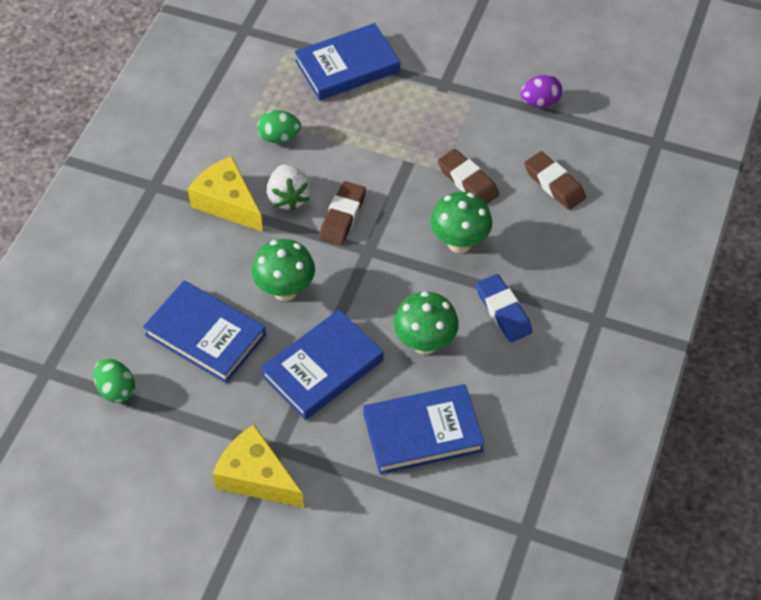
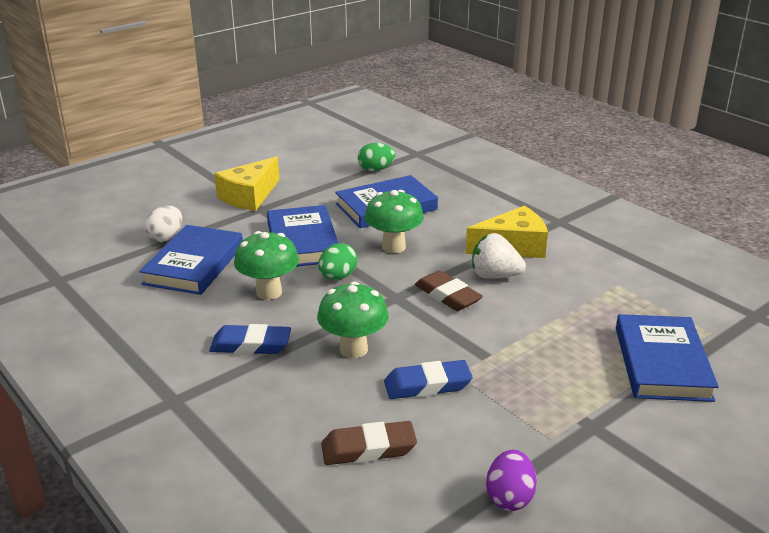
camera: 120 degrees right, 25 degrees down
(256, 477) = (249, 196): yellow cheese -> yellow cheese turned 150 degrees clockwise
(279, 137) = (576, 292): green egg -> green egg (337, 277)
(391, 495) = (166, 237): none -> white egg
(468, 181) = (427, 385): brown eraser -> blue eraser

